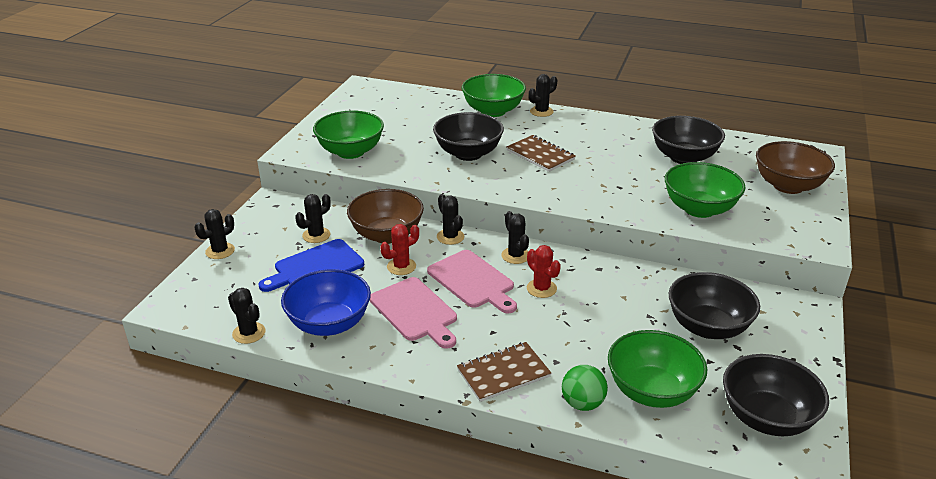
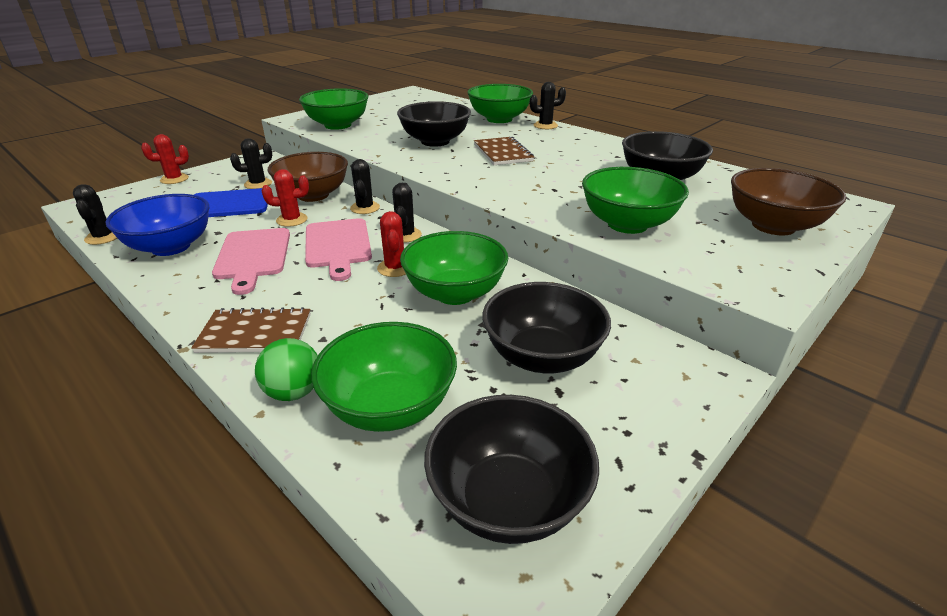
camera: 25 degrees right, 0 degrees up
(220, 251) = (174, 179): black cactus -> red cactus
(607, 297) = (455, 293): none -> green bowl

